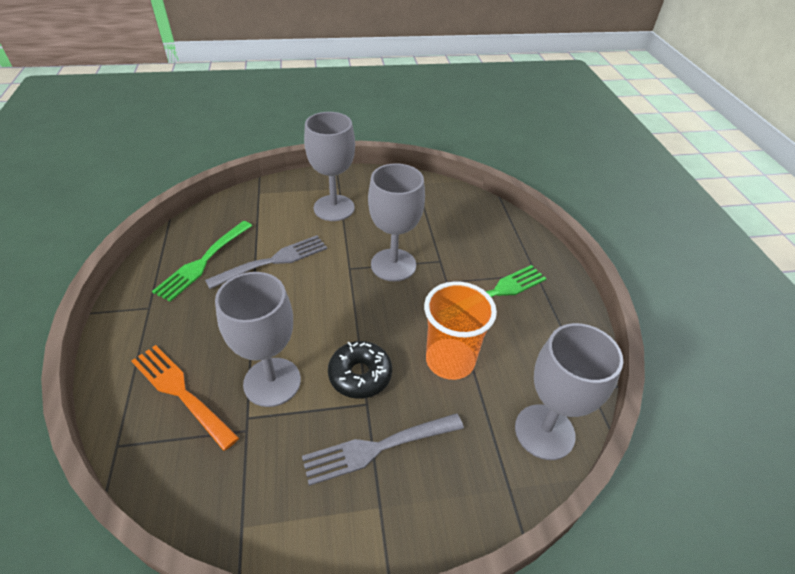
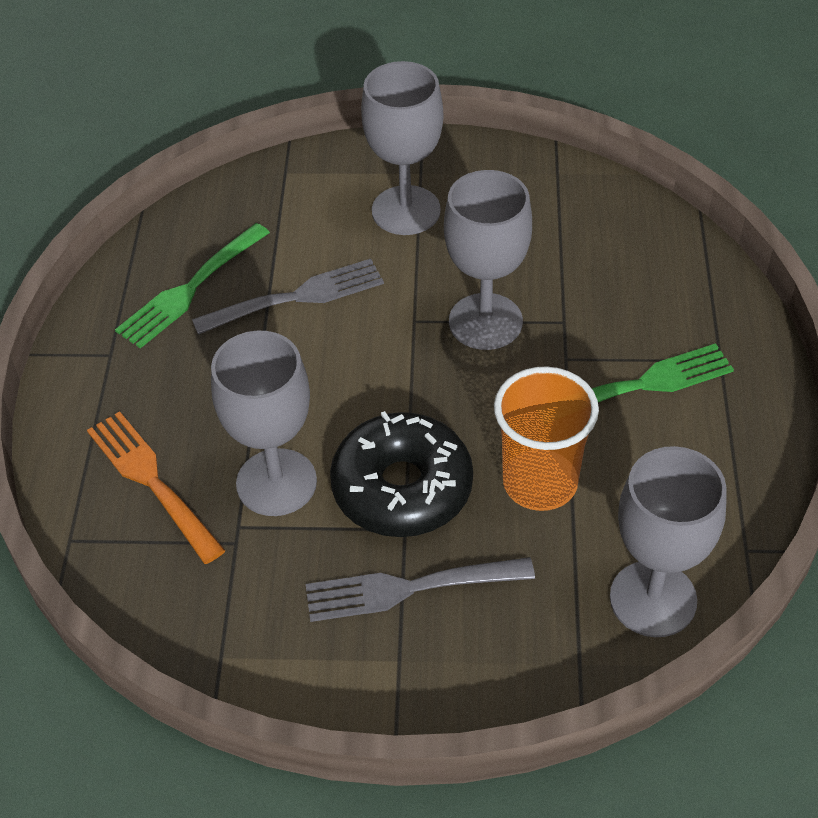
camera: 15 degrees right, 5 degrees up
(360, 375) = (402, 488): black donut -> black donut, size x1.51

